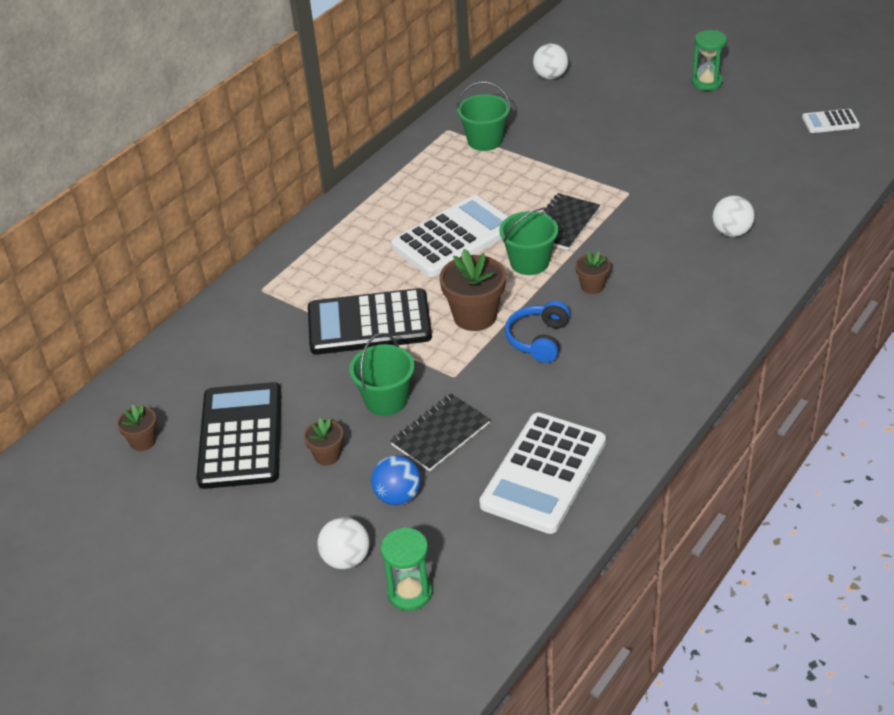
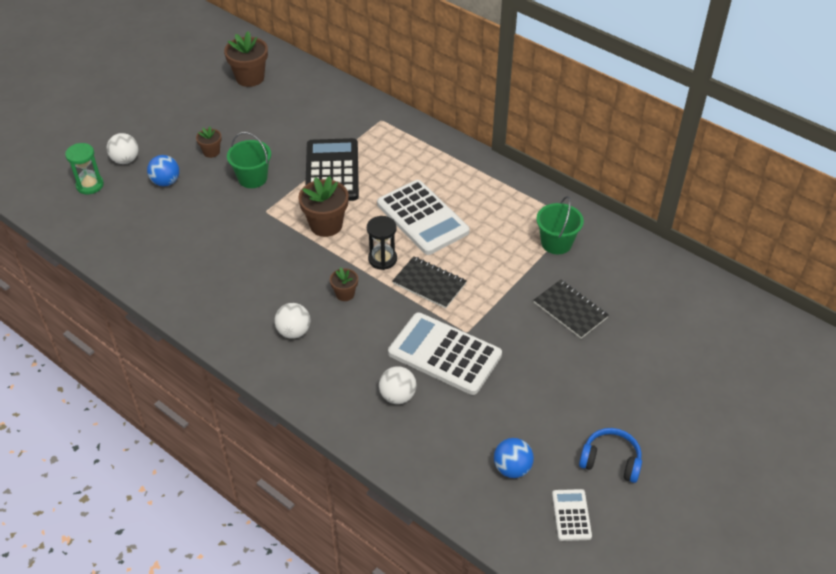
camera: 90 degrees right, 5 degrees up
(143, 441) = (250, 78): brown flower pot -> brown flower pot, size x1.84
(240, 436) = (241, 116): black calculator -> none
(440, 434) = (212, 202): black notebook -> black notebook (570, 310)
(529, 262) = (382, 259): green bucket -> black hourglass
(538, 339) = (291, 257): blue headphones -> blue headphones (610, 461)
(544, 473) = (159, 250): white calculator -> white calculator (444, 354)
(550, 76) = (663, 295): white ball -> white ball (294, 331)
(707, 82) = (652, 419): green hourglass -> none
(793, 155) = (512, 468): none -> blue ball

